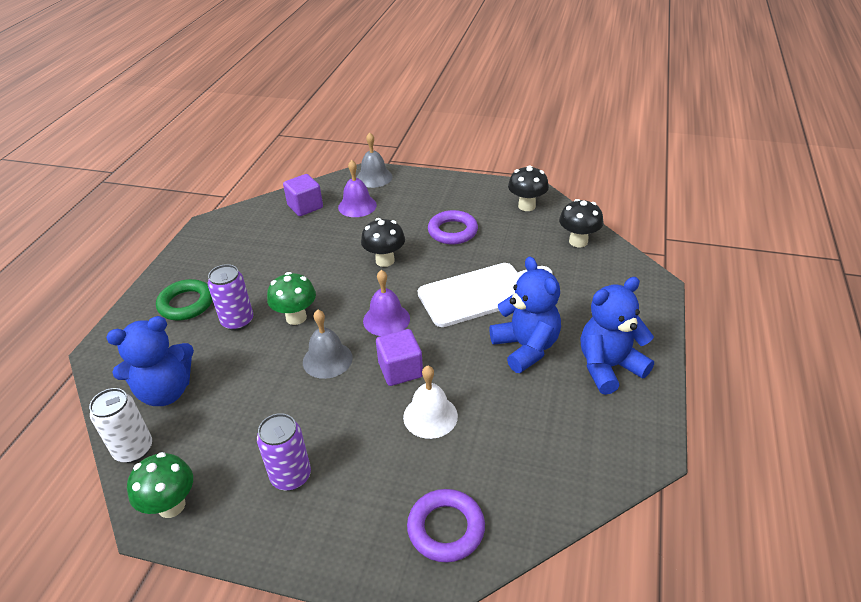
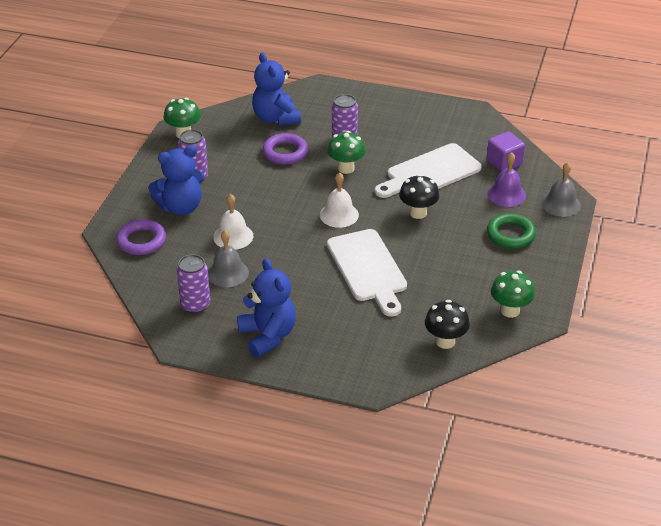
camera: 90 degrees right, 0 degrees up
(134, 449) = (228, 113): white can -> none
(186, 304) = (367, 114): green ring -> green ring (510, 235)
(315, 253) = (430, 173): none -> white cutting board
(327, 359) = (297, 186): grey bell -> grey bell (228, 273)
(386, 319) = (339, 215): purple bell -> white bell
(400, 370) = (281, 222): purple cube -> none
(452, 231) = (463, 255): purple ring -> purple ring (285, 152)
(526, 206) = (510, 311): black mushroom -> green mushroom
(526, 347) = (296, 290): blue teddy bear -> blue teddy bear (181, 207)
(573, 443) = (195, 305): none -> purple can

